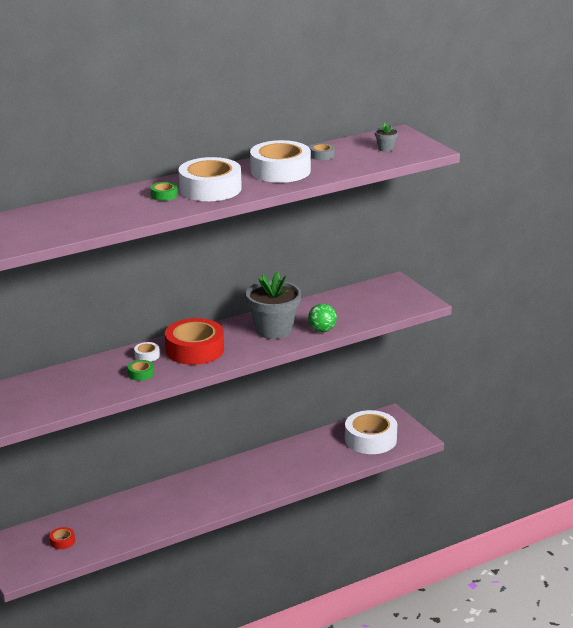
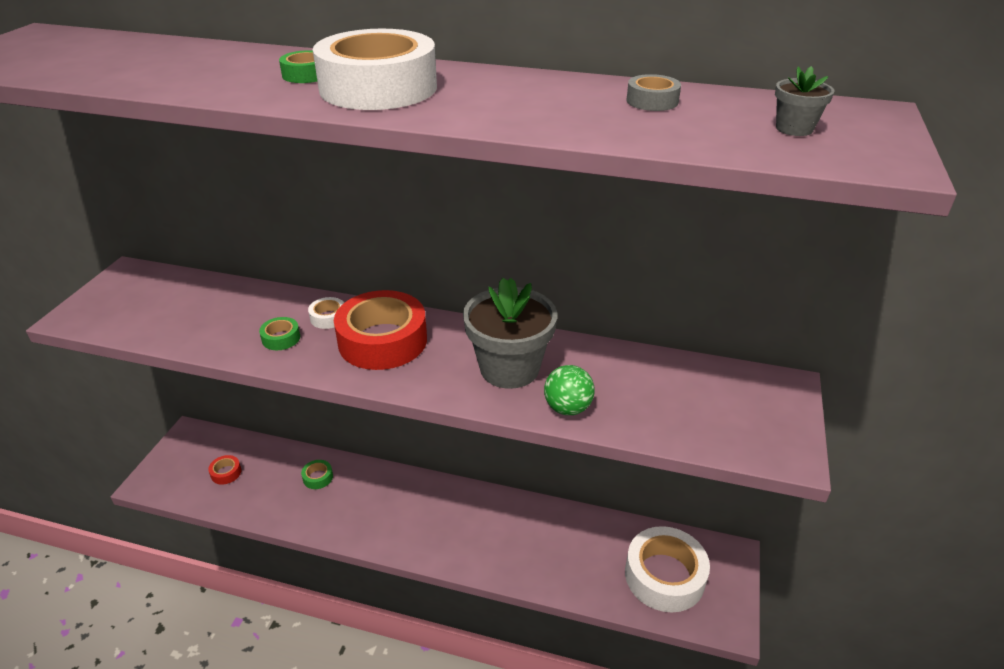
camera: 45 degrees right, 10 degrees up
(126, 510) = (318, 477): none -> green tape
(280, 171) = (533, 100): white tape -> none

